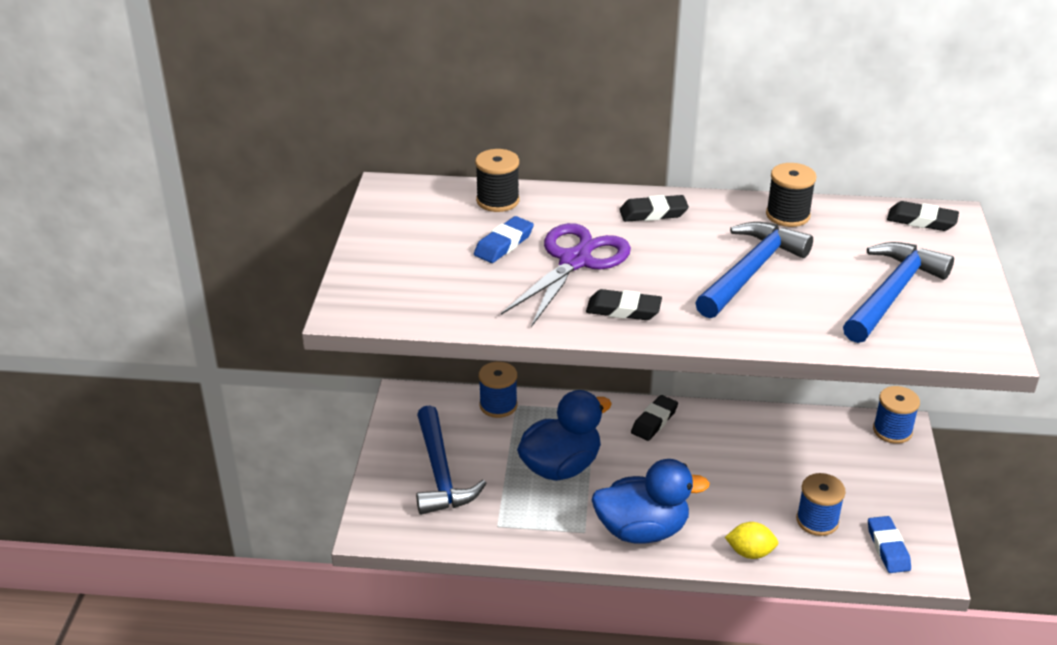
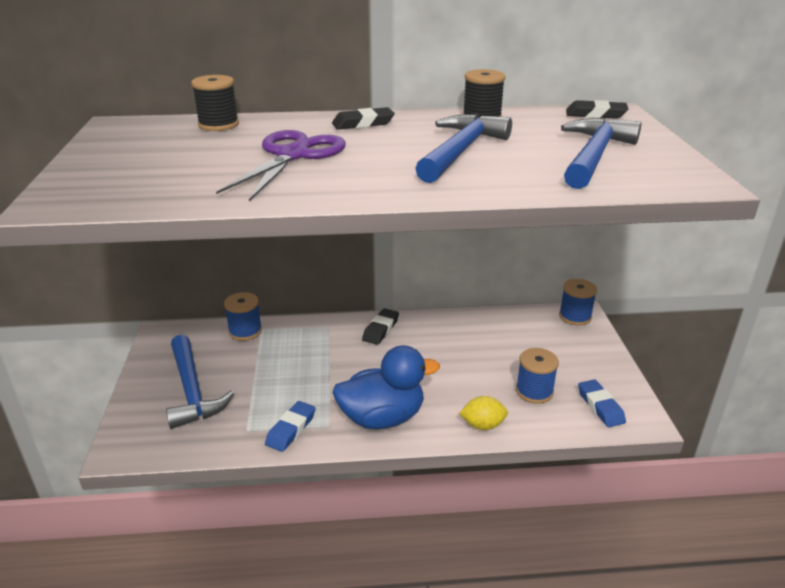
camera: 10 degrees left, 5 degrees down
(503, 244) = (223, 149): blue eraser -> blue eraser (291, 429)
(561, 466) = (303, 373): blue duck -> none
(623, 310) = (344, 183): black eraser -> none

